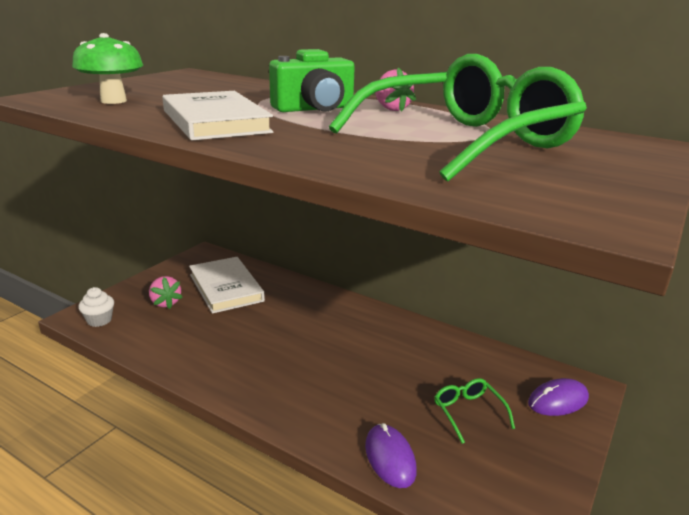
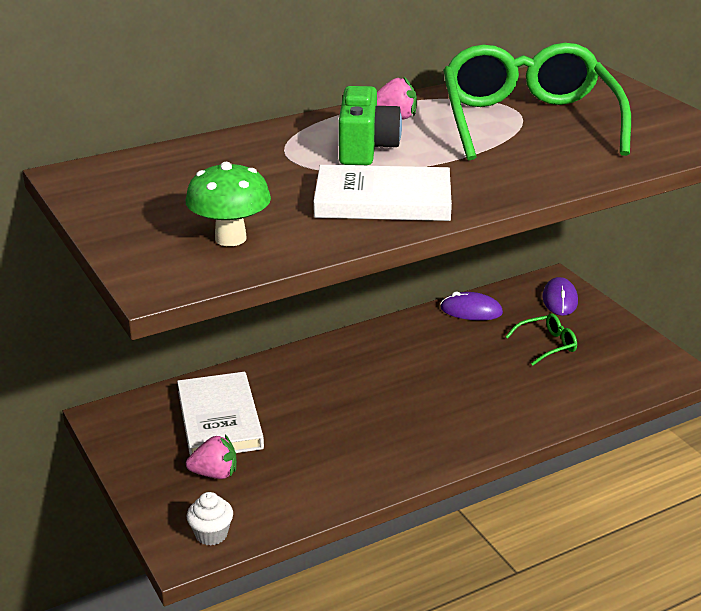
camera: 60 degrees left, 5 degrees up
(226, 288) = (220, 420): white book -> white book turned 75 degrees clockwise
(390, 458) = (575, 401): purple mouse -> purple mouse (471, 311)
(468, 412) = (547, 345): green glasses -> green glasses turned 150 degrees clockwise

